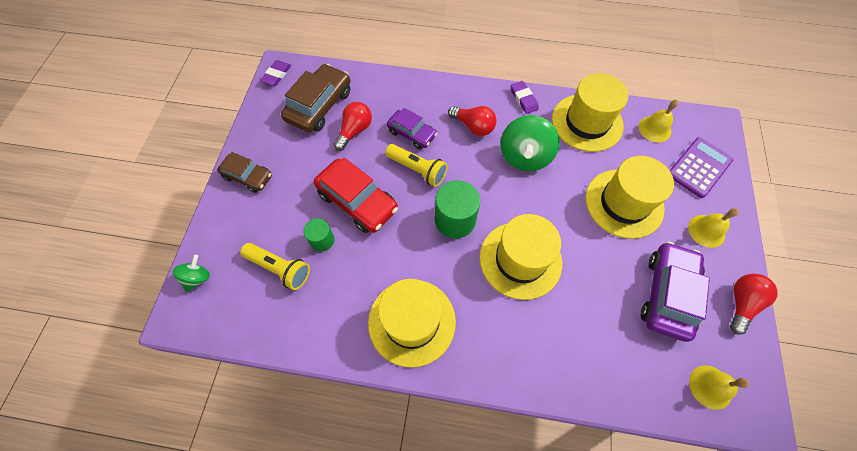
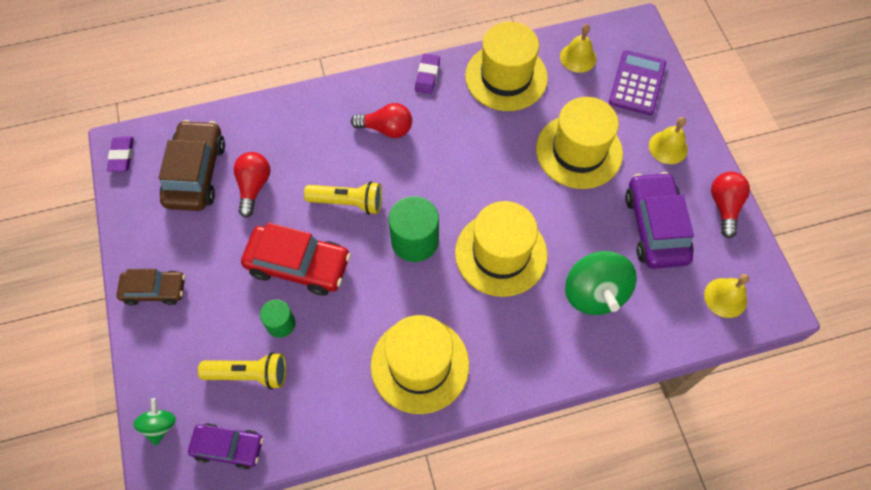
camera: 25 degrees left, 0 degrees up
(412, 133) = (321, 164): purple car -> purple car (228, 447)
(523, 99) = (427, 76): purple eraser -> purple eraser turned 60 degrees clockwise
(524, 156) = (457, 141): green spinning top -> green spinning top (594, 293)

